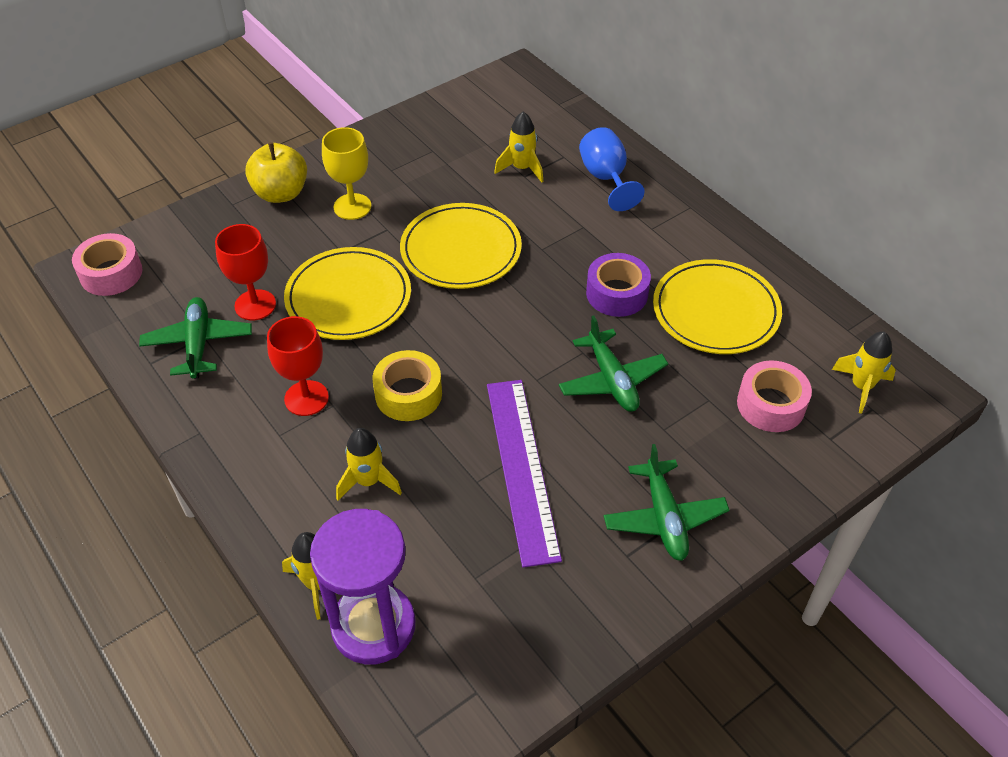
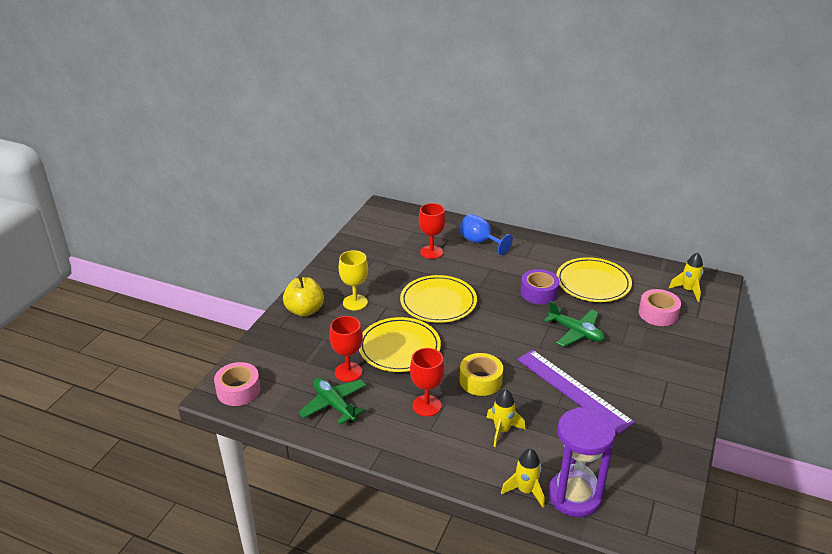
camera: 30 degrees left, 15 degrees down
(522, 168) = (431, 252): yellow rocket -> red goblet
(664, 518) = (660, 382): green plane -> none

